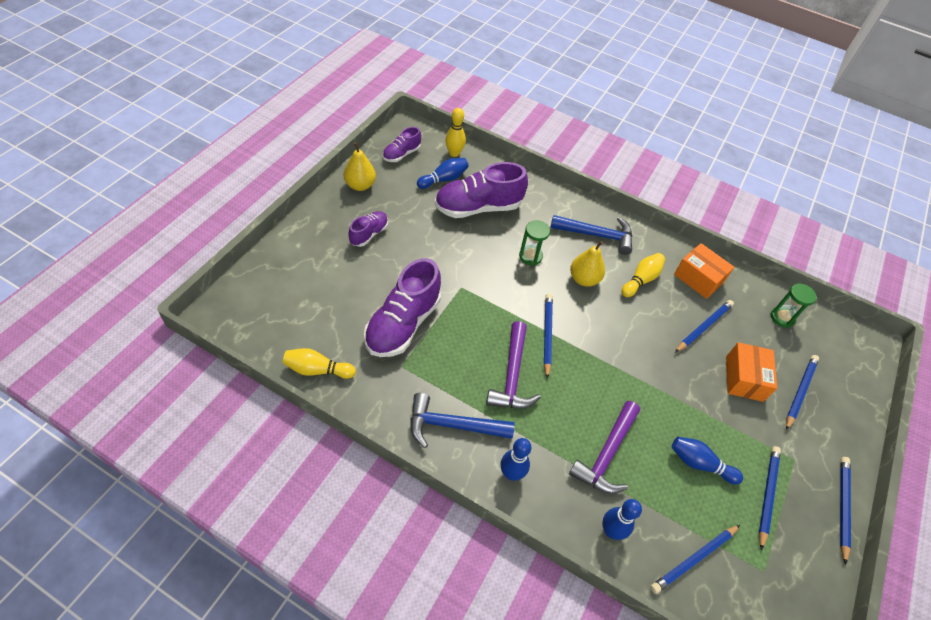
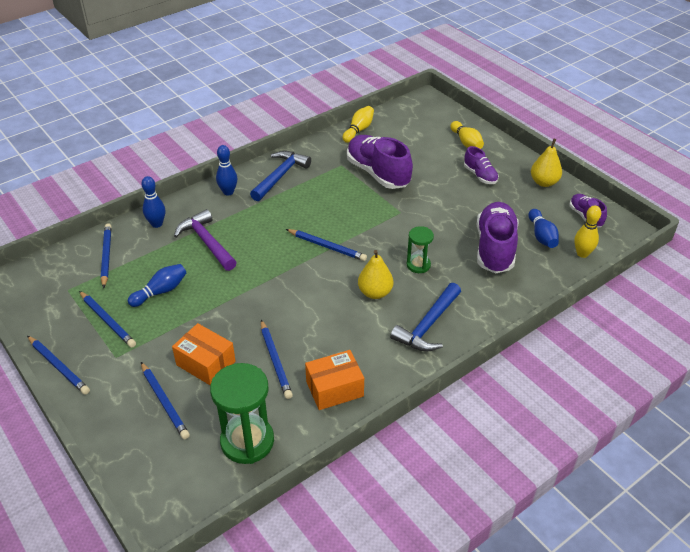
camera: 120 degrees right, 10 degrees down
(512, 375) = (301, 215): purple hammer -> none
(641, 280) = (354, 336): yellow bowling pin -> yellow bowling pin (466, 142)
(782, 318) = (247, 441): green hourglass -> green hourglass, size x1.80

